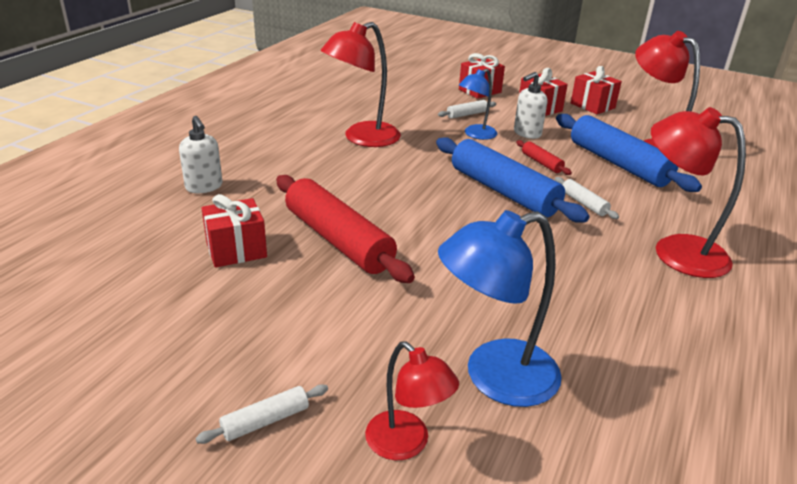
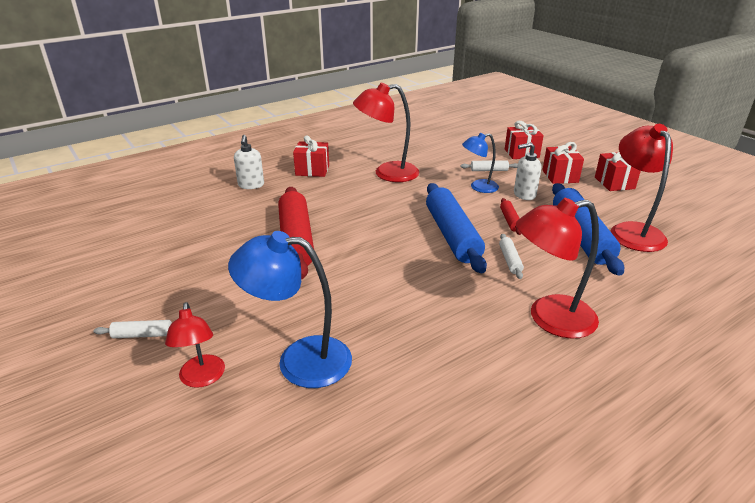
camera: 30 degrees right, 0 degrees up
(236, 250) = (229, 230): red gift -> red gift (312, 170)
(675, 251) = (549, 318): red lamp -> red lamp turned 75 degrees counterclockwise

